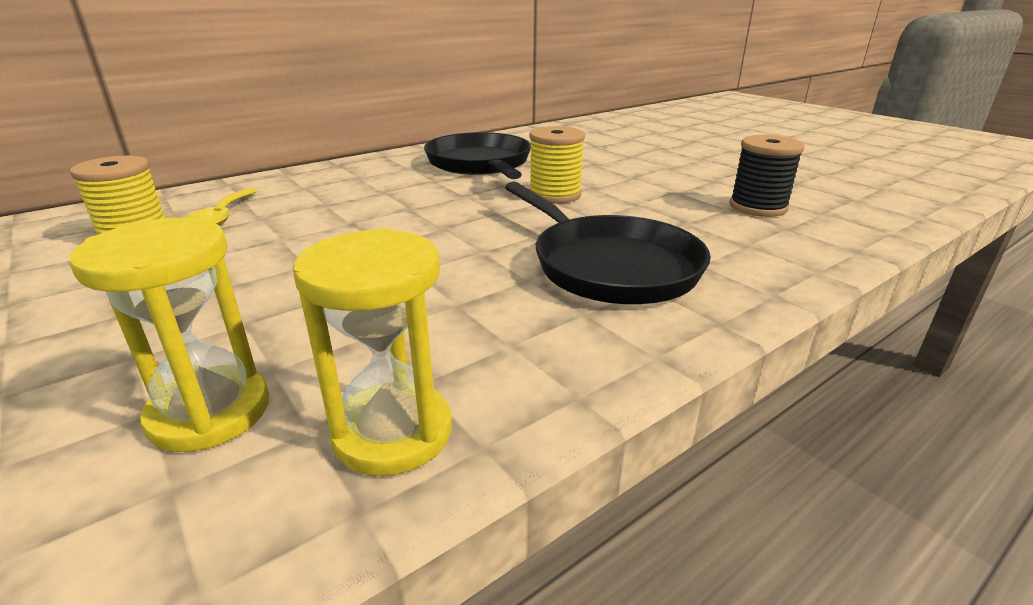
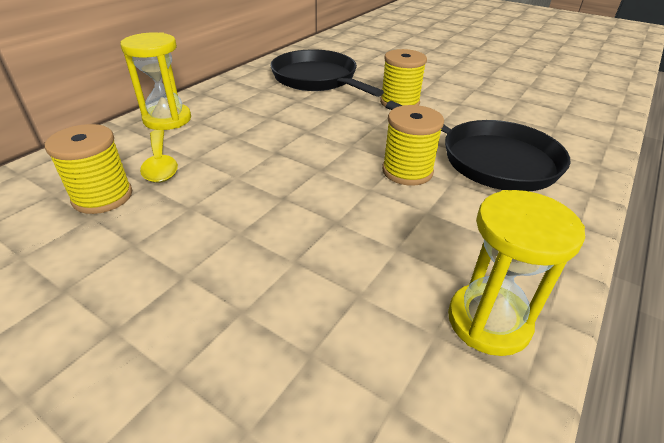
camera: 20 degrees left, 10 degrees up
(210, 412) = (355, 341): yellow hourglass -> yellow hourglass (167, 119)
(481, 261) = (407, 171): none -> yellow spool
(758, 207) = (535, 96): black spool -> none

